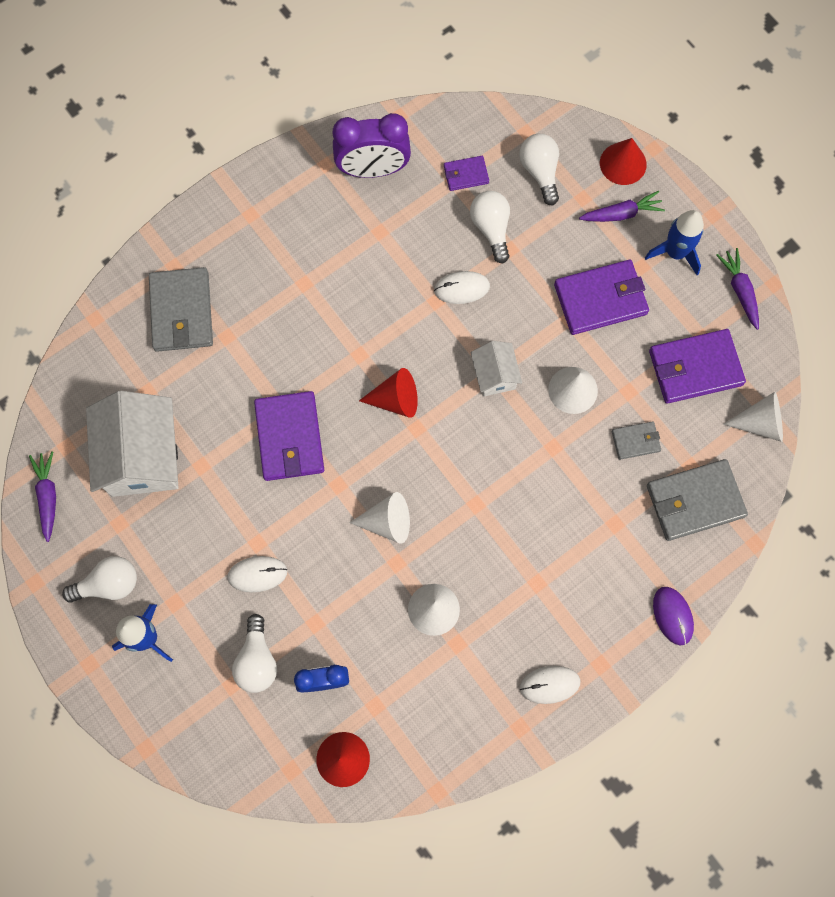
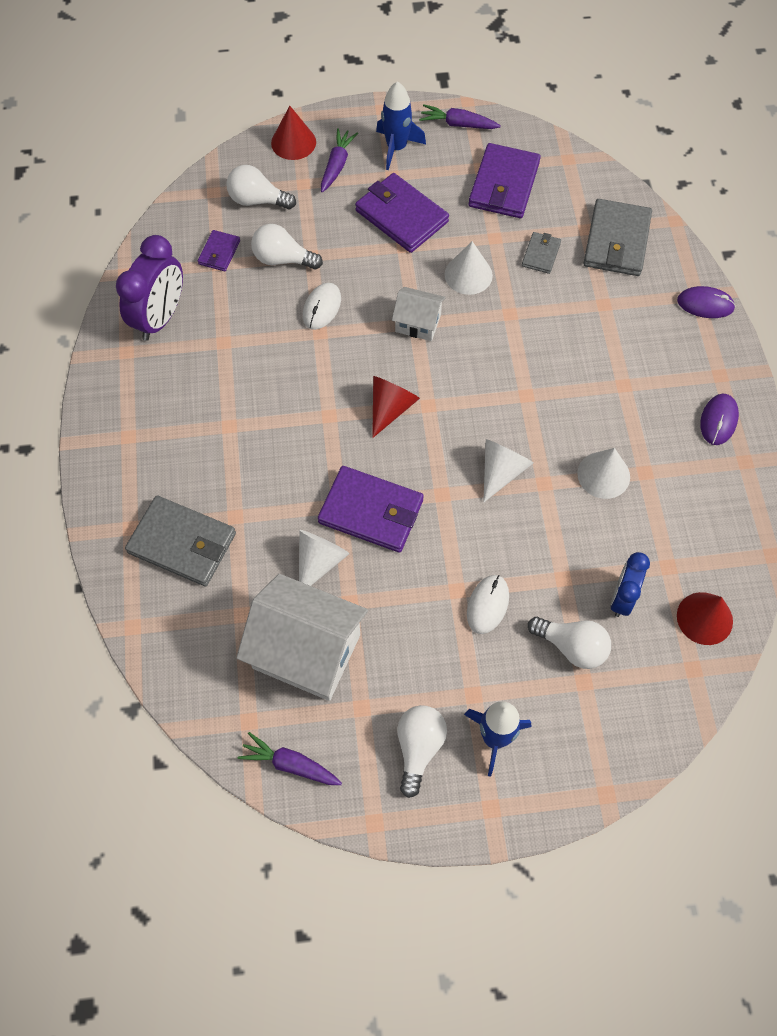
camera: 60 degrees left, 10 degrees down
(549, 684) = (718, 420): white mouse -> purple mouse
(600, 299) = (401, 216): purple wallet -> purple wallet turned 60 degrees counterclockwise
(760, 423) = (577, 167): white cone -> white cone (319, 561)

